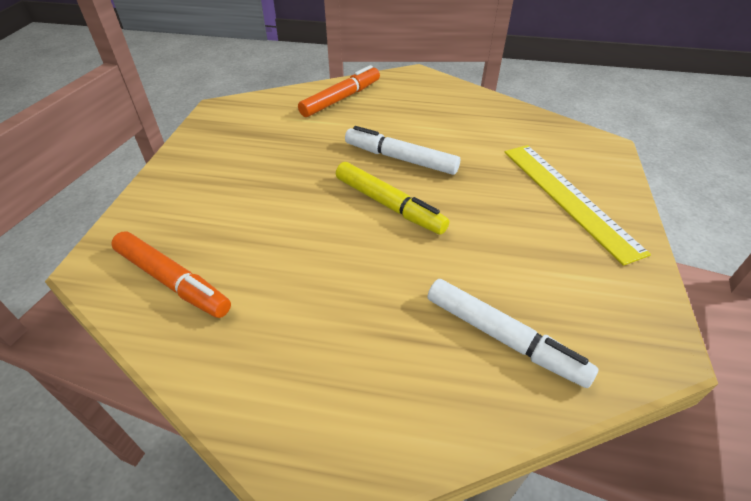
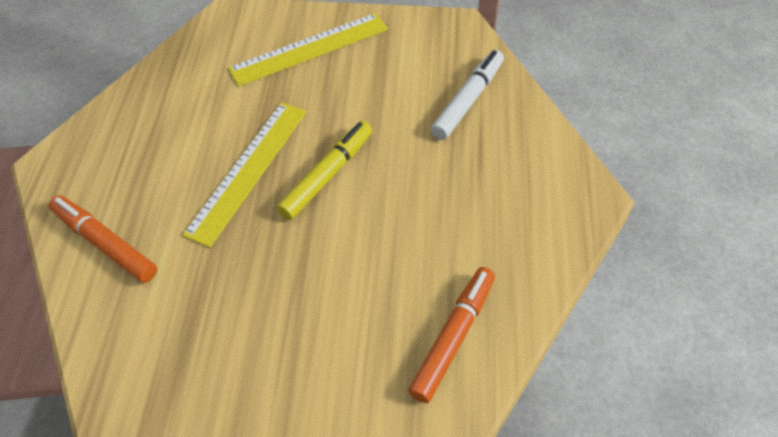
camera: 95 degrees left, 10 degrees up
(400, 158) = (248, 170): white marker -> yellow ruler

